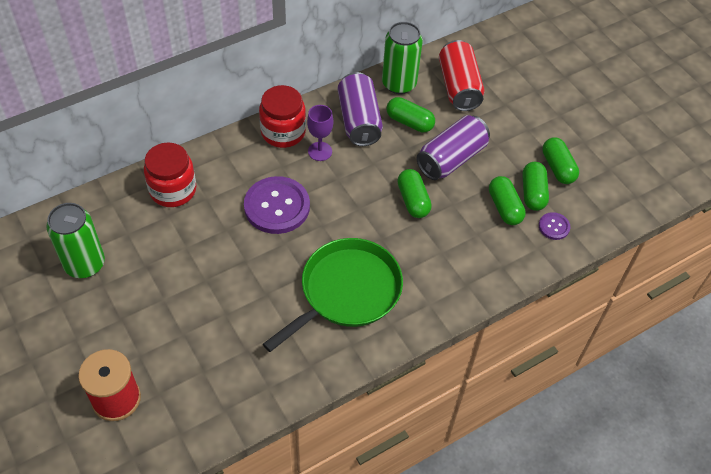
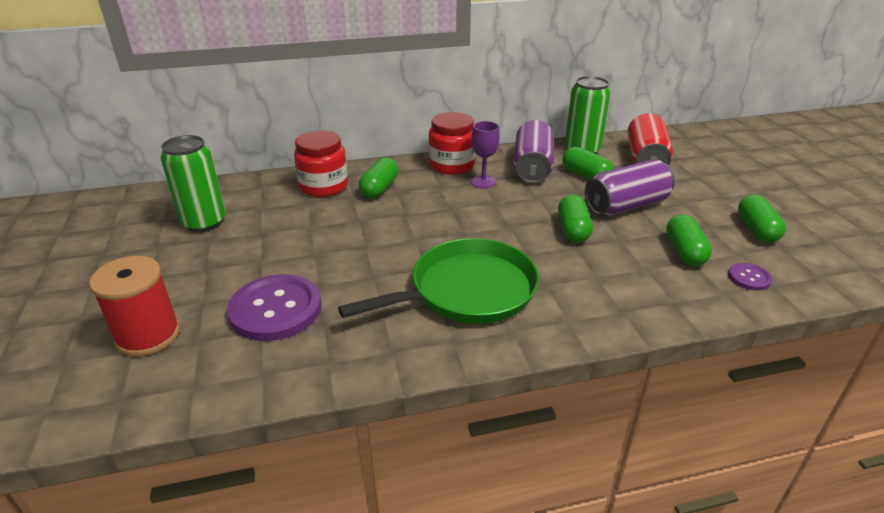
camera: 20 degrees right, 20 degrees down
(277, 206) = (420, 212): purple button -> purple button (275, 309)
(533, 193) = (722, 245): green capsule -> green capsule (379, 188)

